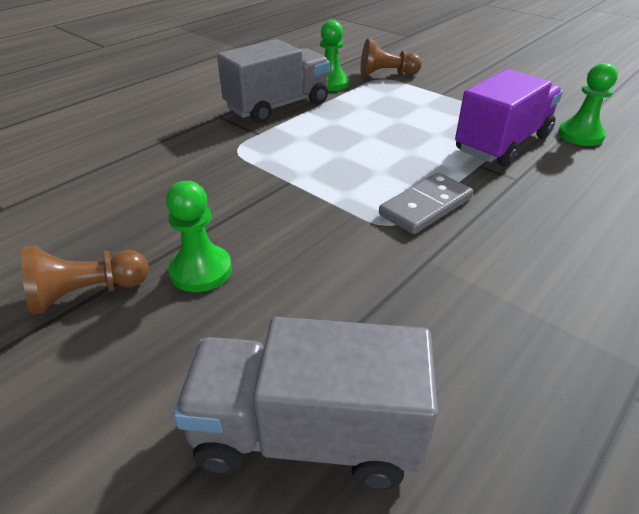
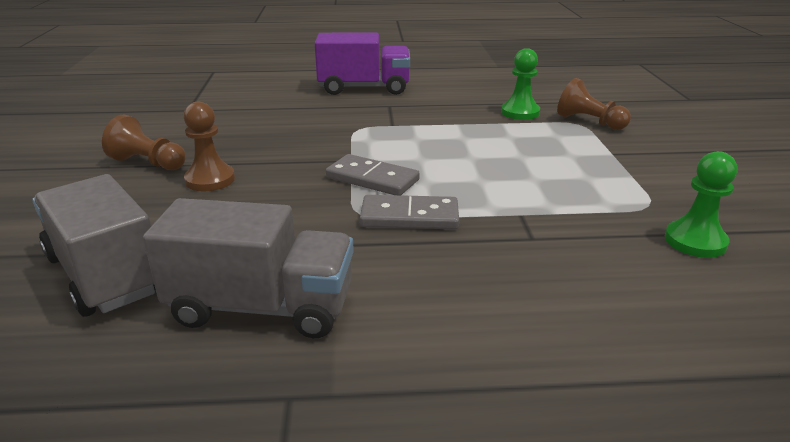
camera: 45 degrees right, 10 degrees down
(201, 270) = (210, 180): green pawn -> brown pawn
(278, 106) = (443, 113): grey truck -> grey truck (262, 307)
(339, 189) = (372, 179): none -> grey domino
(502, 143) = (583, 210): purple truck -> purple truck (364, 88)

